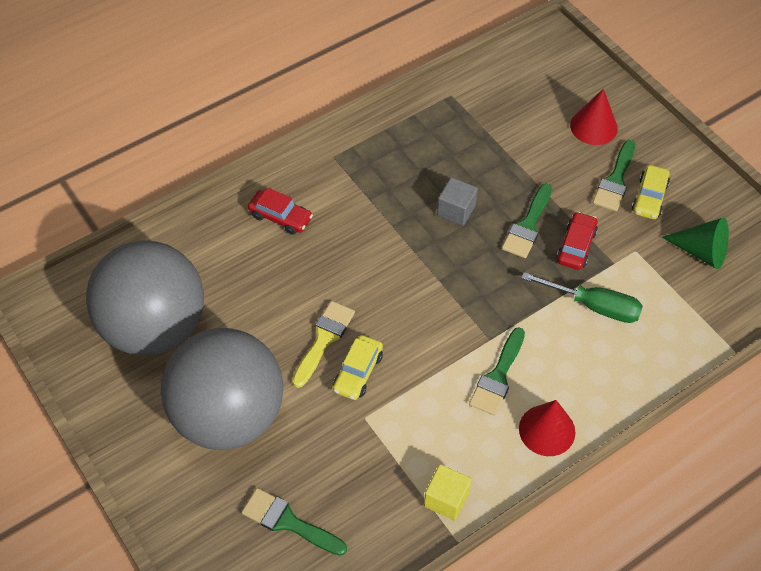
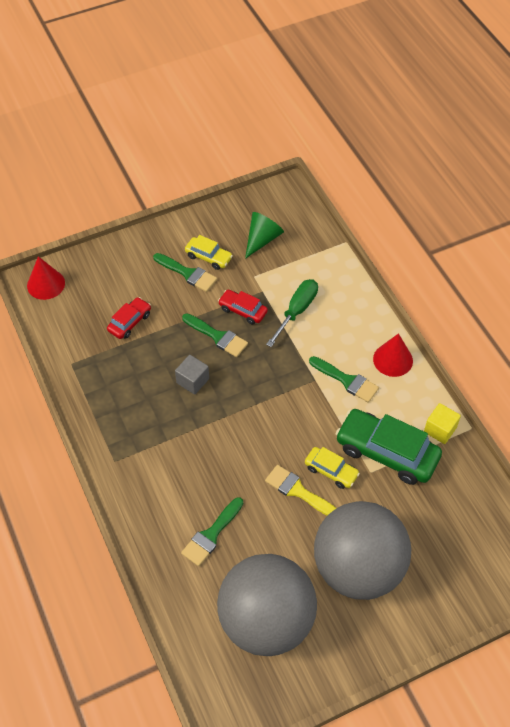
camera: 80 degrees left, 0 degrees up
(280, 217) = (170, 509): red car -> red car (129, 322)
(288, 522) = (451, 534): green brush -> green brush (211, 535)
(397, 434) = (386, 452): none -> green car
(593, 126) = (132, 275): red cone -> red cone (46, 284)

